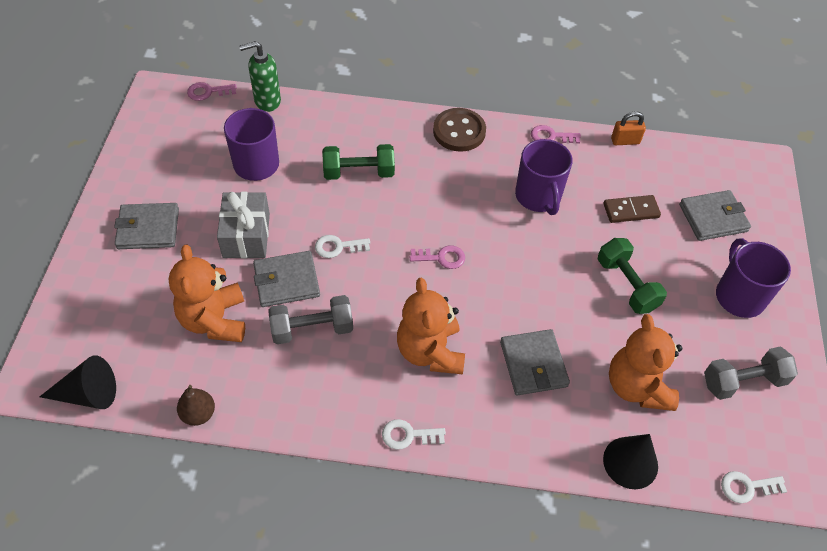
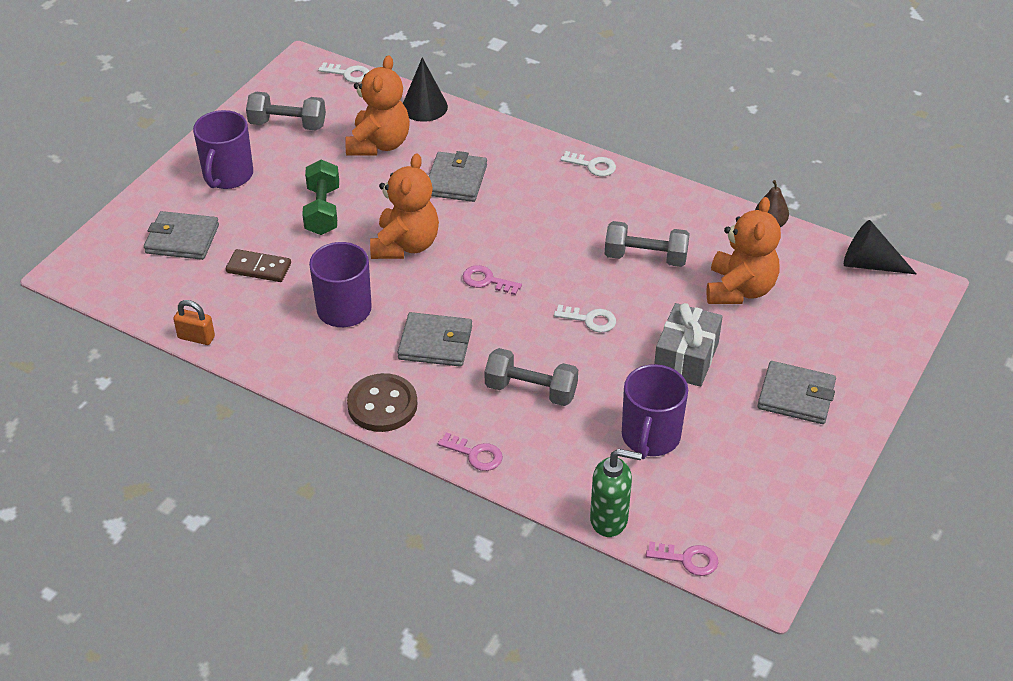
camera: 155 degrees left, 10 degrees down
(286, 281) = (656, 303): grey wallet -> grey wallet (435, 343)
(359, 172) = (531, 390): green dumbbell -> grey dumbbell
(430, 351) = (542, 212): orange teddy bear -> orange teddy bear (405, 245)
(551, 136) = (277, 367): pink key -> pink key (475, 454)

